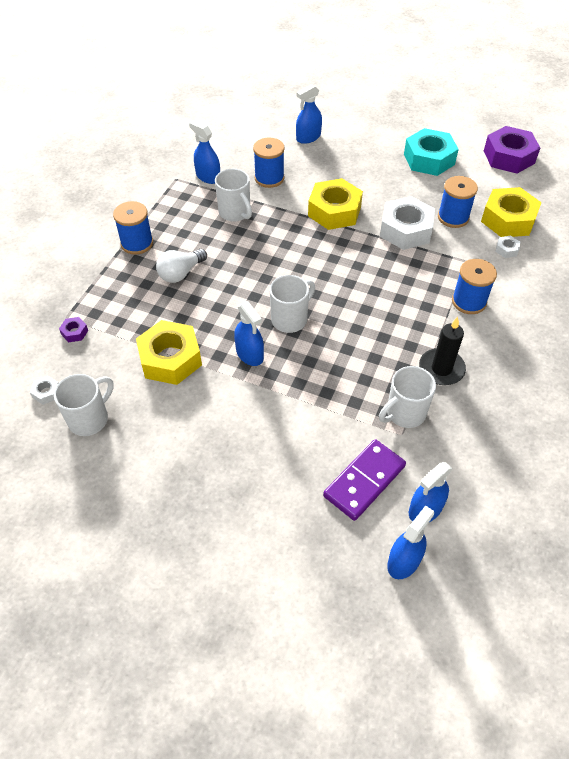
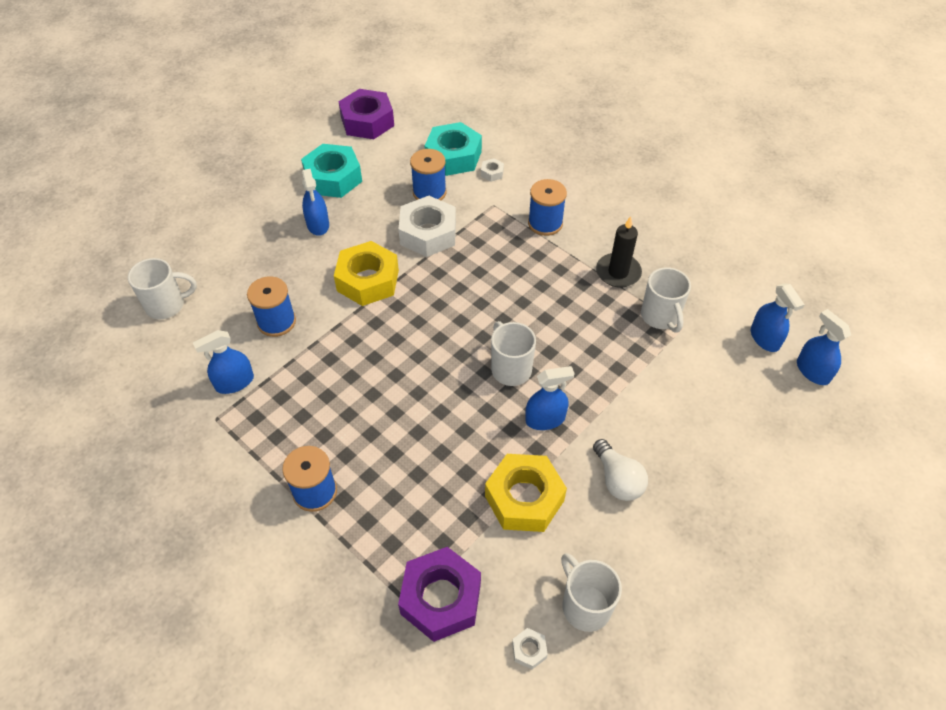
camera: 70 degrees left, 0 degrees up
(74, 332) = (441, 598): purple nut -> purple nut, size x2.39
(181, 273) = (392, 455): white light bulb -> white light bulb (617, 479)
(235, 213) = (318, 372): white mug -> white mug (167, 305)
(308, 137) = (227, 263): blue spray bottle -> blue spray bottle (318, 224)
(364, 481) = (727, 372): purple domino -> none
(508, 219) = (453, 156): yellow nut -> turquoise nut

